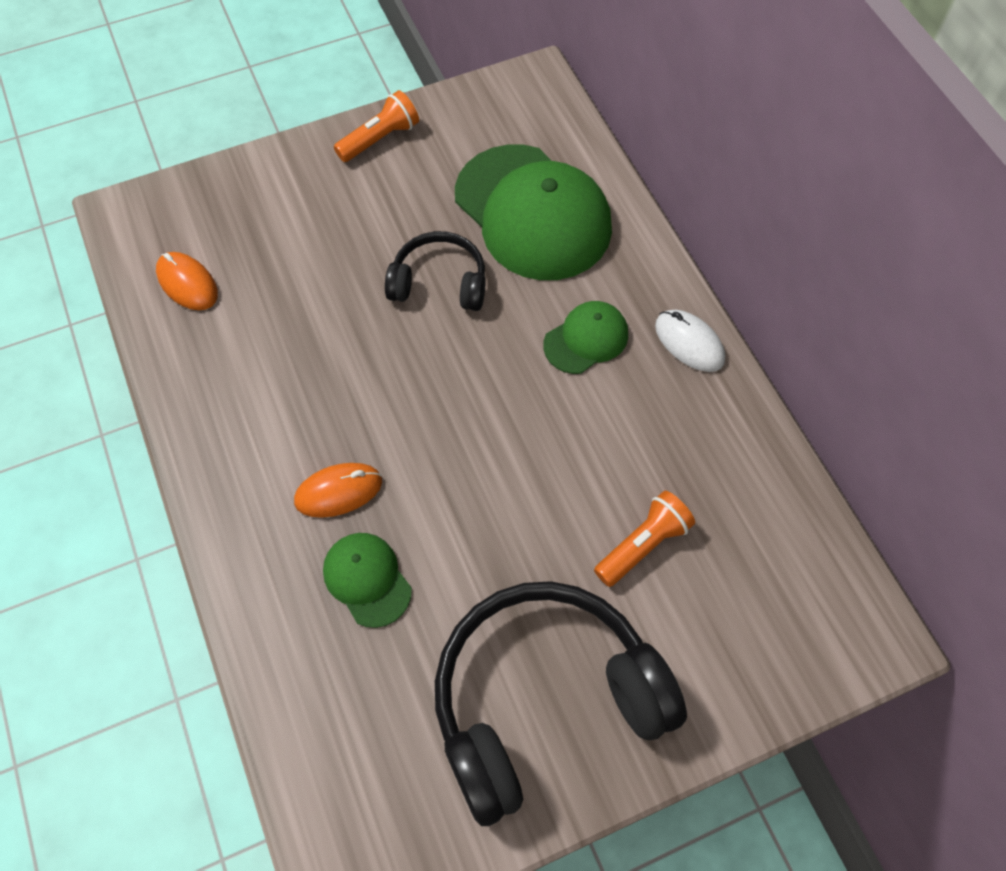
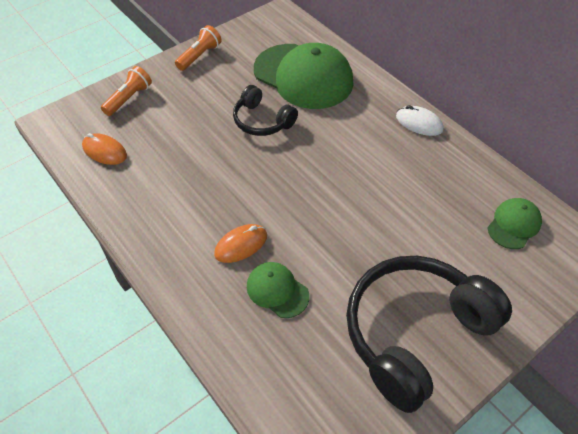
camera: 15 degrees left, 10 degrees down
(439, 282) = (262, 121): black headphones -> black headphones turned 135 degrees counterclockwise
(586, 339) = (360, 133): green cap -> green cap (514, 225)
(643, 545) = (437, 232): orange flashlight -> orange flashlight (129, 98)

